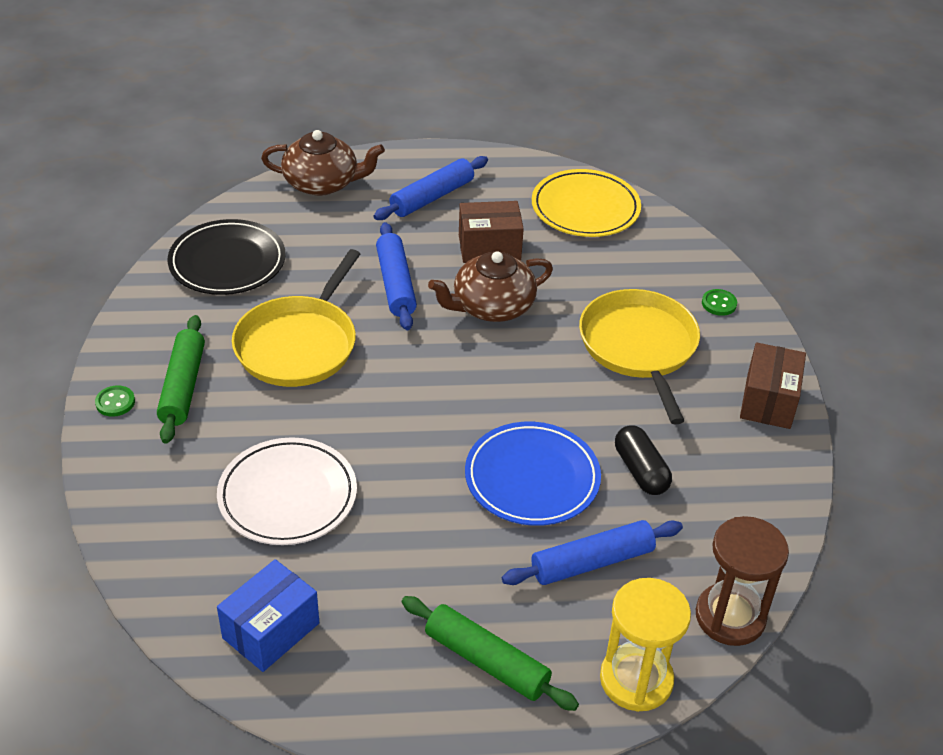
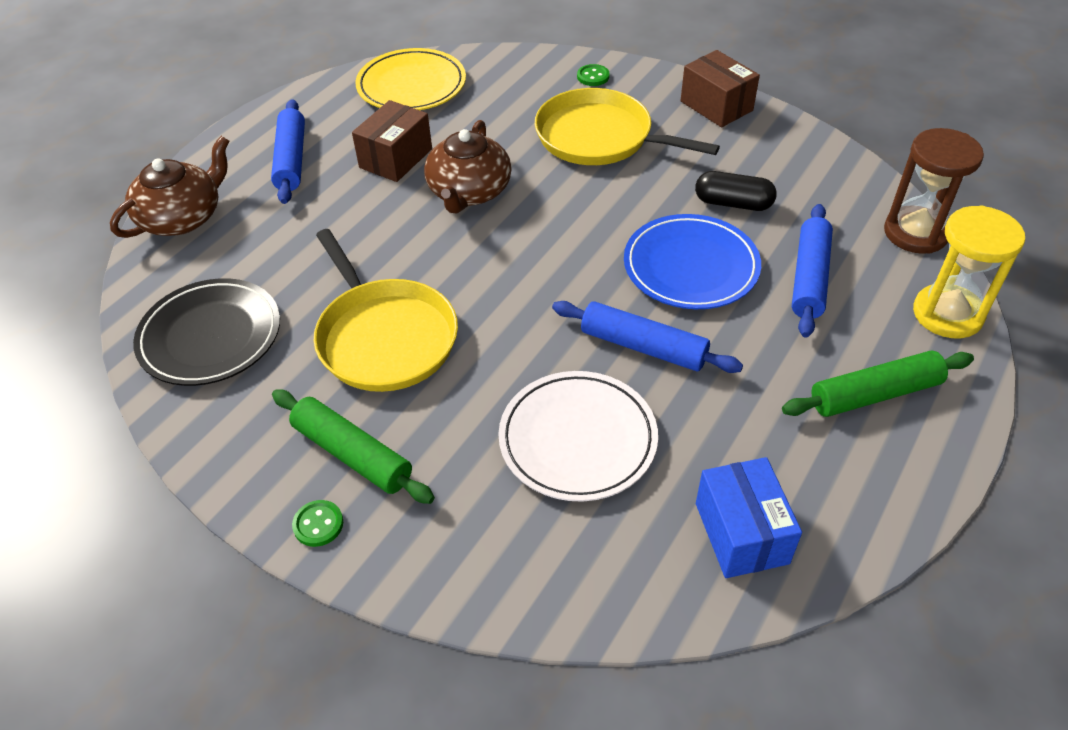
camera: 50 degrees left, 5 degrees up
(395, 284) = (376, 235): blue rolling pin -> blue rolling pin (643, 347)

